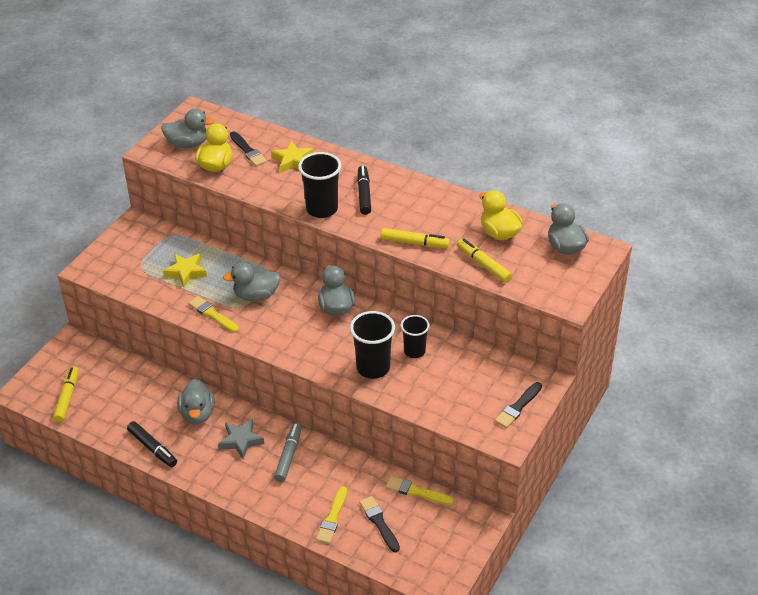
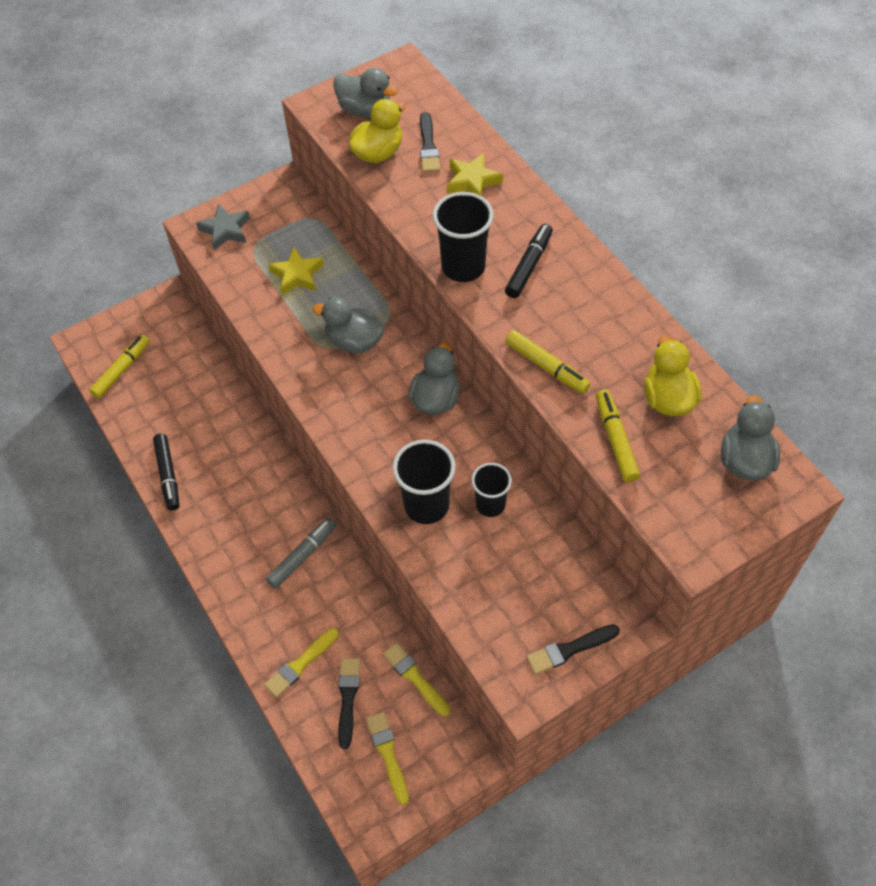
camera: 30 degrees right, 15 degrees up
(197, 414) = (239, 453): grey duck -> none
(212, 314) = (291, 346): yellow brush -> yellow brush (387, 754)
(241, 441) = (263, 511): grey star -> grey star (225, 230)

